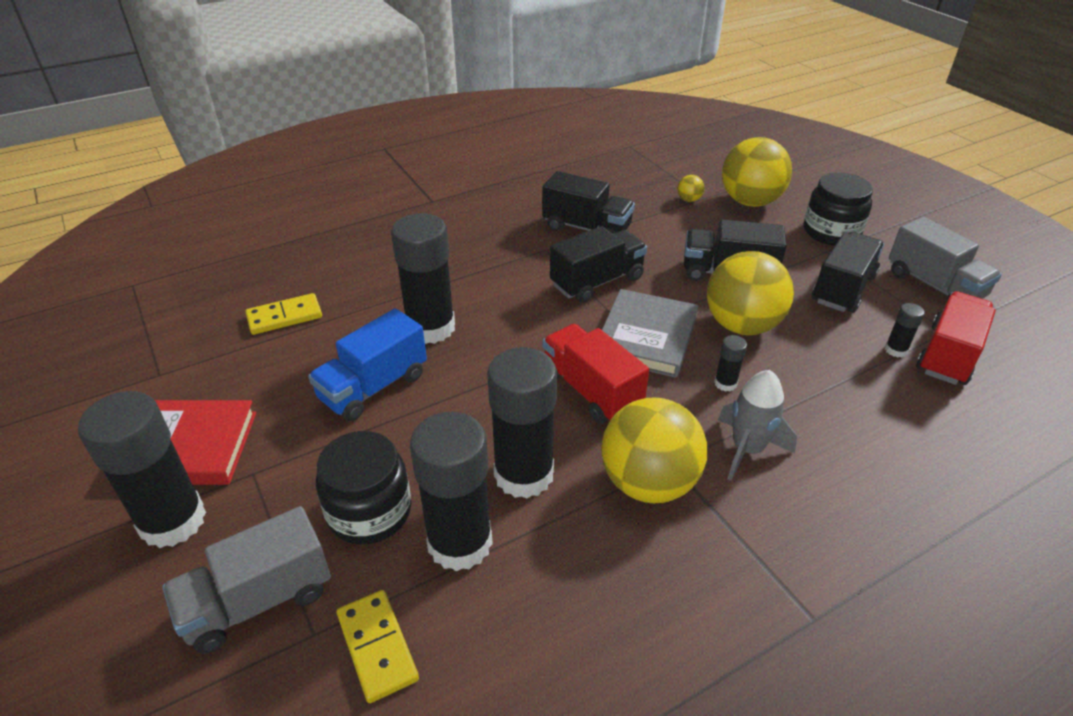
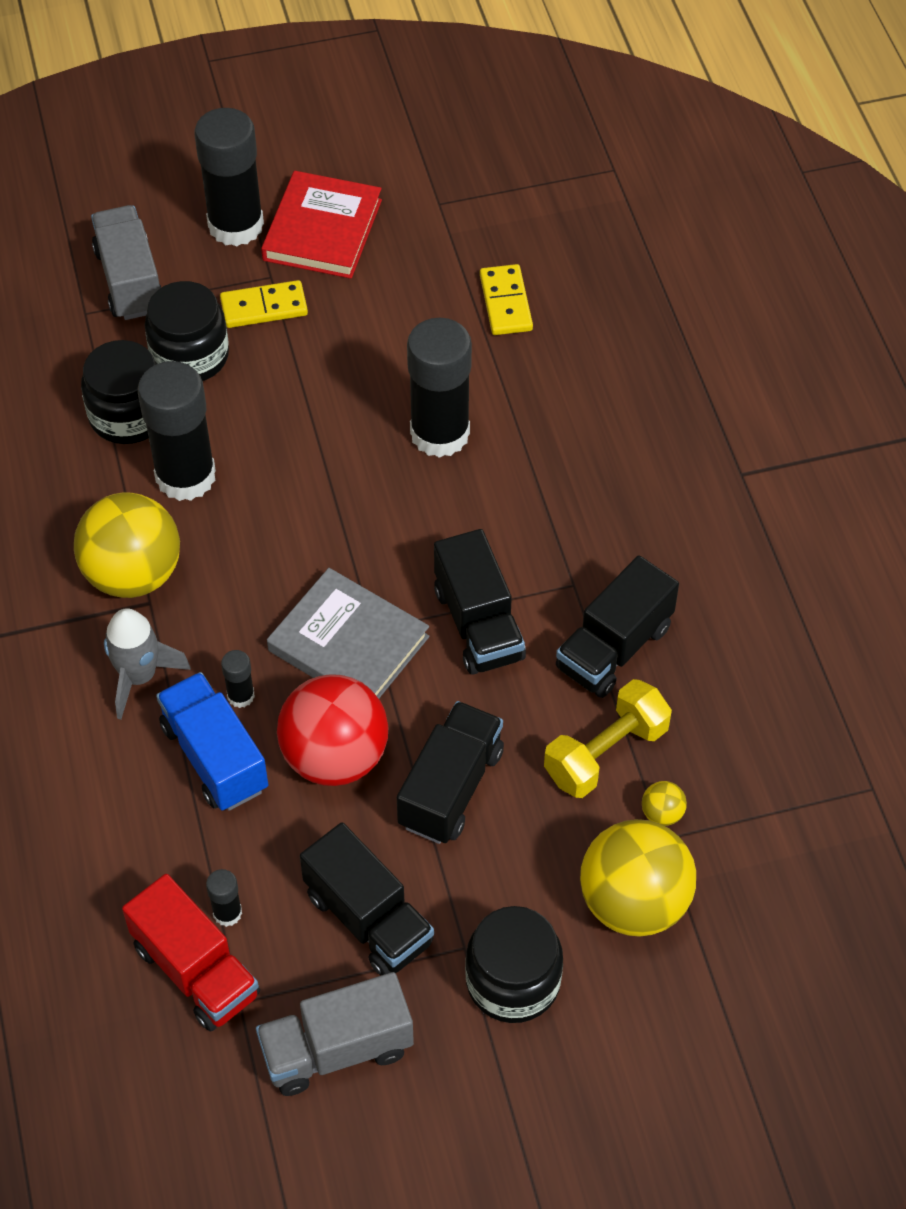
camera: 105 degrees right, 15 degrees up
(373, 387) = (355, 372): blue truck -> blue truck (215, 757)
(377, 647) = (56, 350): yellow domino -> yellow domino (264, 307)
(460, 543) = (128, 415): black glue stick -> black jar
(591, 391) = (278, 562): red truck -> none
(663, 222) = (606, 753): none -> yellow dumbbell
(742, 325) = (335, 757): yellow ball -> red ball

